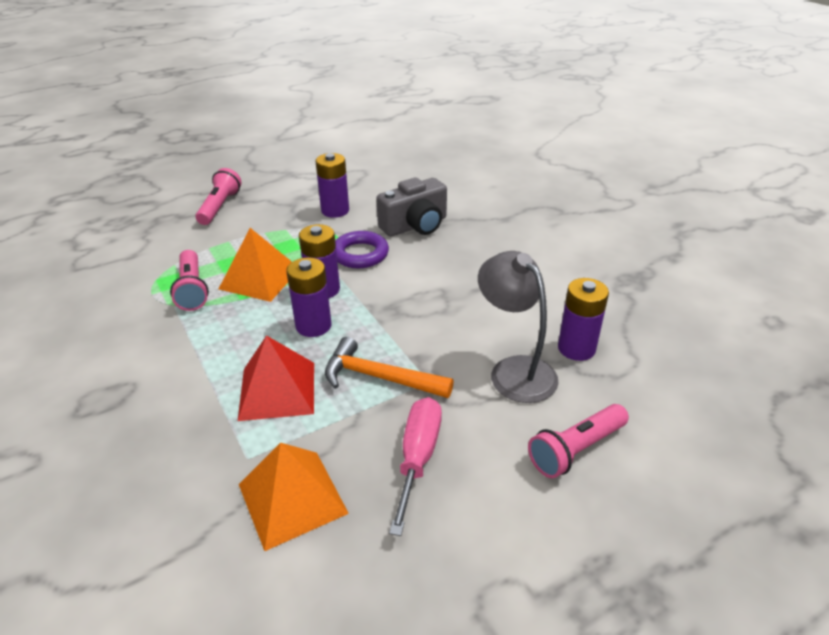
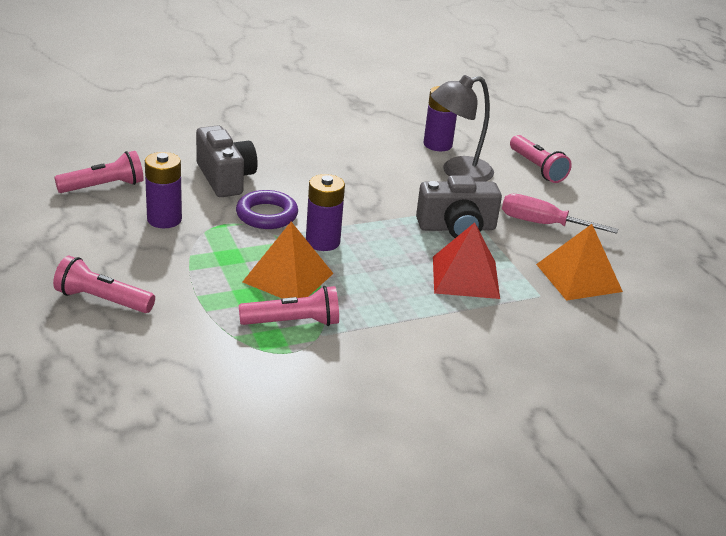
camera: 85 degrees left, 5 degrees down
(313, 326) = (380, 252): purple battery -> none
(374, 180) = (103, 186): none -> pink flashlight
(380, 377) = (457, 228): orange hammer -> grey camera

